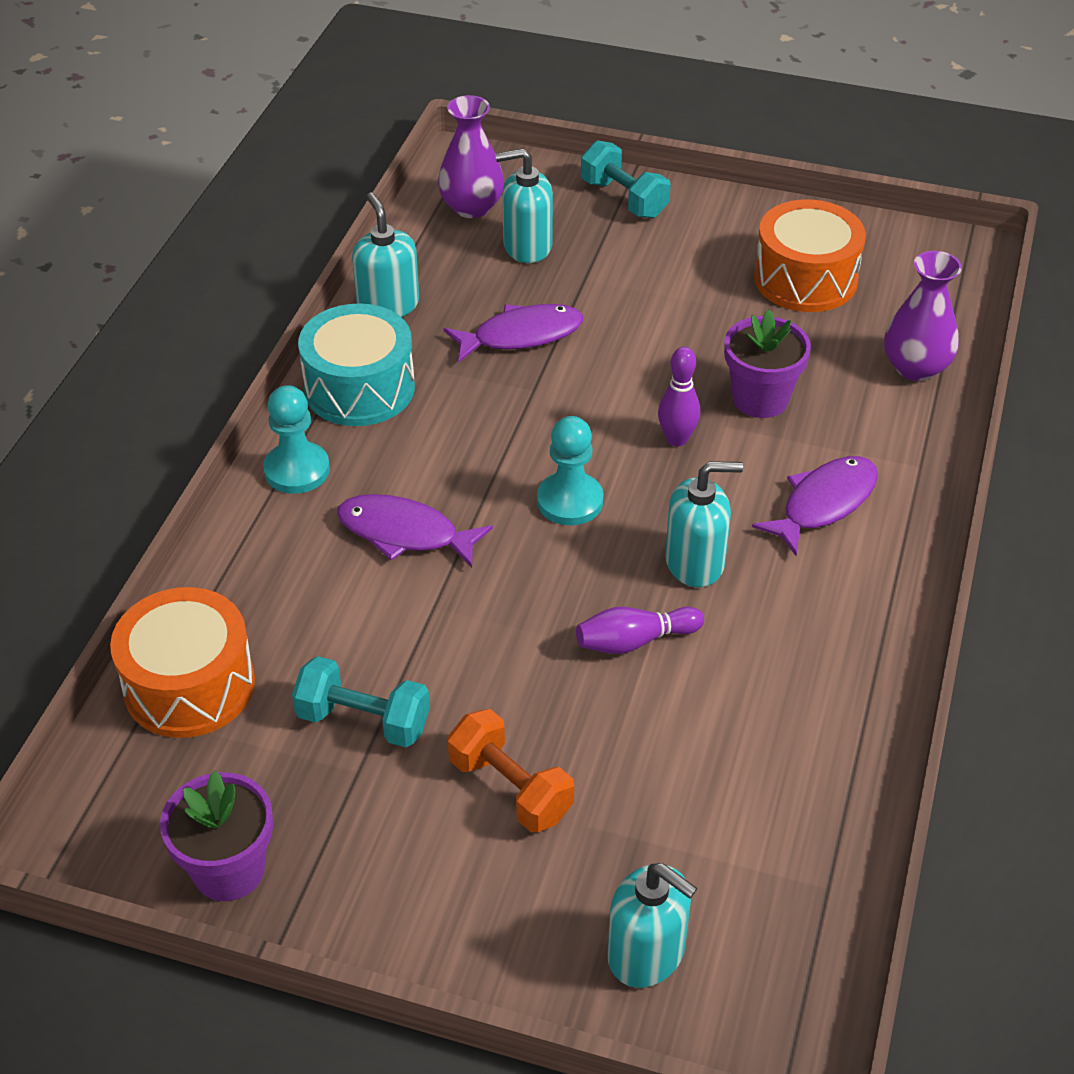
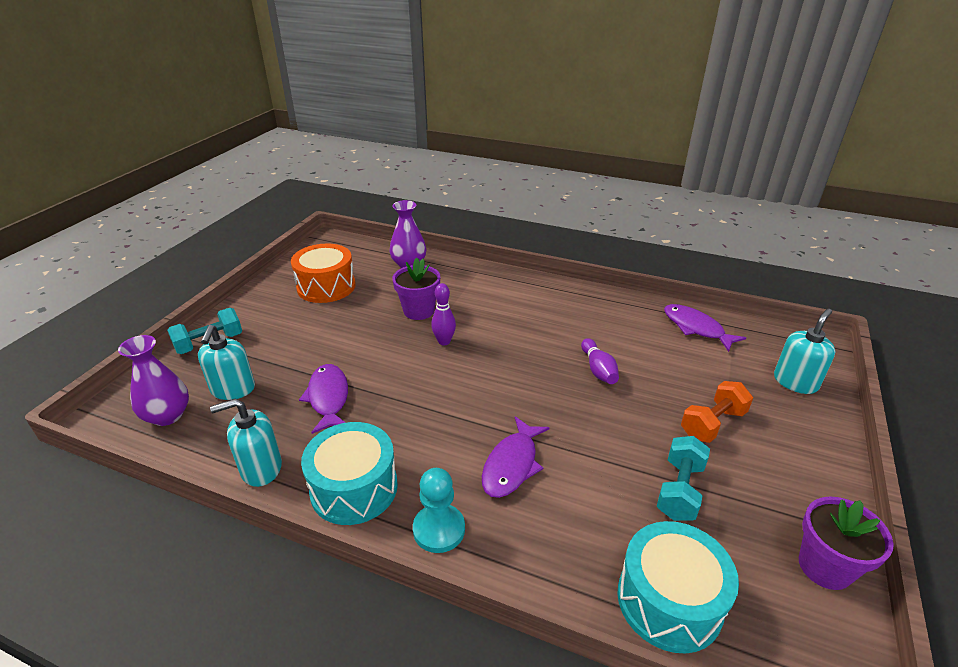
camera: 85 degrees left, 10 degrees down
(189, 685) = (669, 600): orange drum -> turquoise drum
(570, 501) = (489, 386): turquoise pawn -> none
(695, 562) = (540, 344): turquoise soap dispenser -> none
(823, 504) = (500, 300): purple fish -> purple fish (696, 328)

